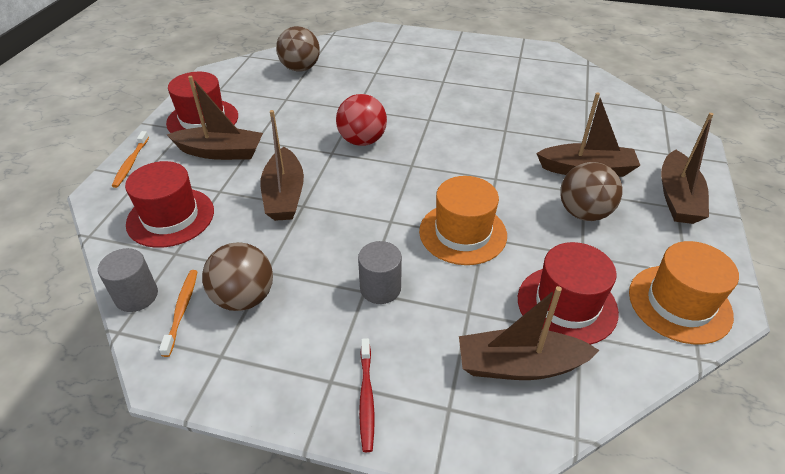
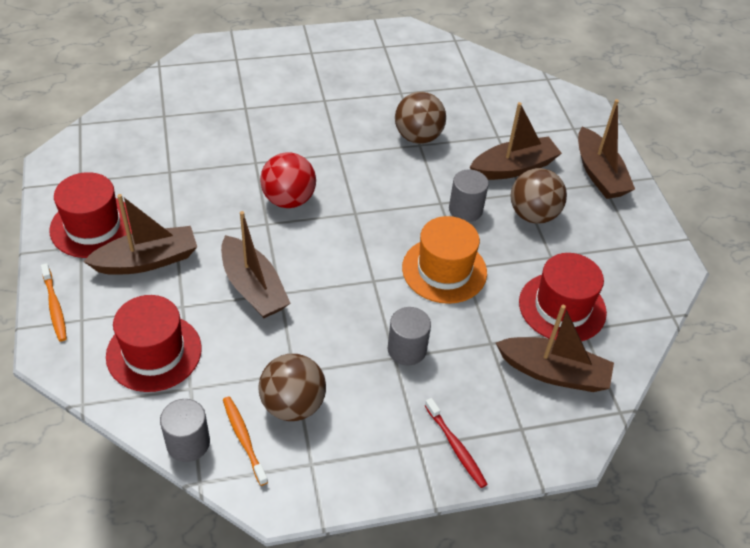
camera: 30 degrees left, 5 degrees up
(300, 68) = (156, 125): brown ball -> brown ball (418, 137)
(516, 190) = (465, 210): none -> grey cylinder
(519, 365) = (553, 372): brown boat -> brown boat turned 135 degrees counterclockwise
(679, 303) = (641, 275): orange hat -> none

